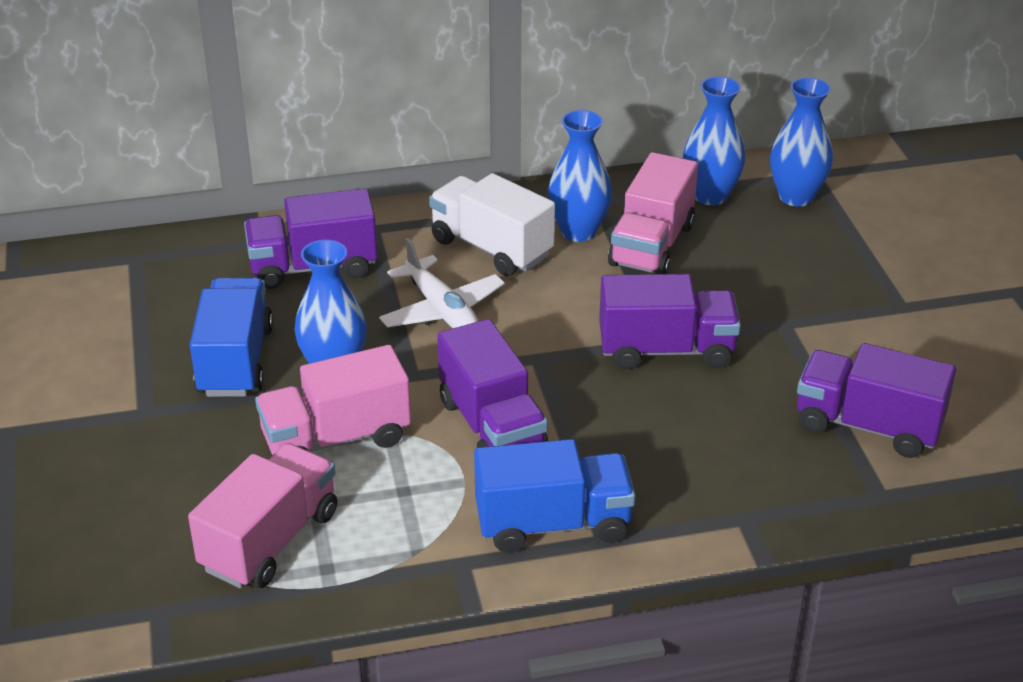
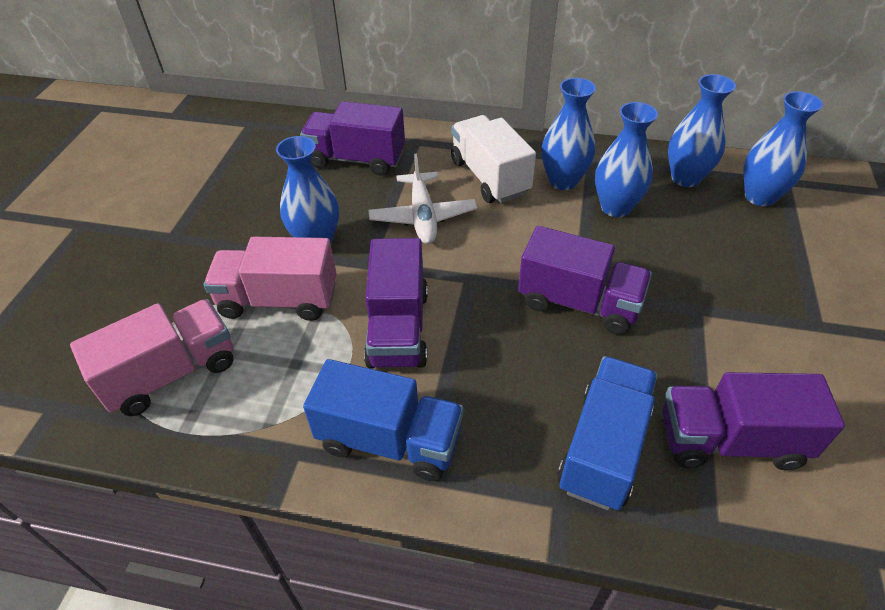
camera: 25 degrees right, 10 degrees up
(235, 361) = (256, 215): blue truck -> blue truck (603, 447)
(652, 245) = (615, 207): pink truck -> blue vase
(867, 426) = (730, 441): purple truck -> purple truck turned 45 degrees counterclockwise

